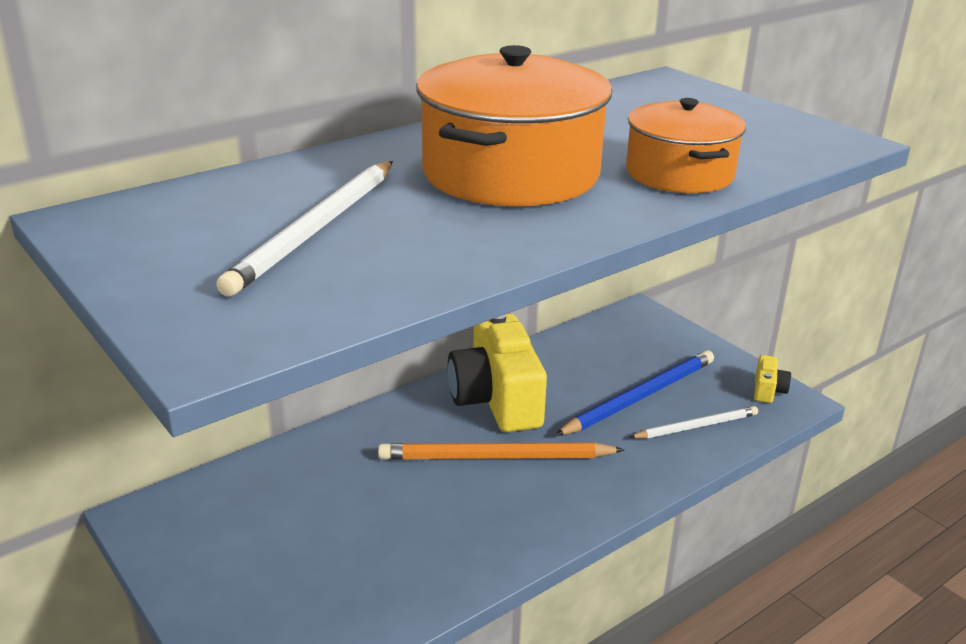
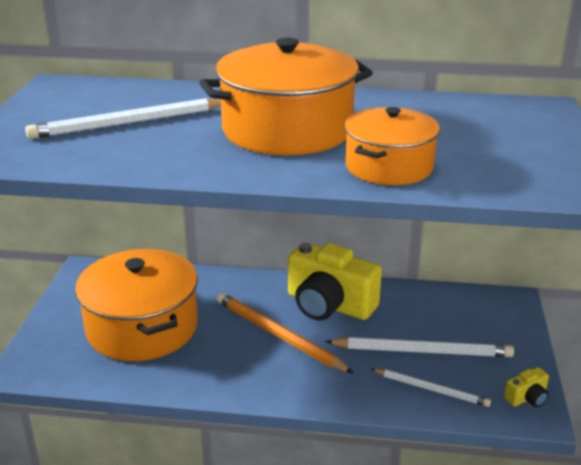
camera: 45 degrees right, 0 degrees up
(334, 538) = (142, 327): none -> orange pot
(496, 399) = (329, 305): yellow camera -> yellow camera turned 90 degrees counterclockwise
(640, 397) = (422, 351): blue pencil -> white pencil

